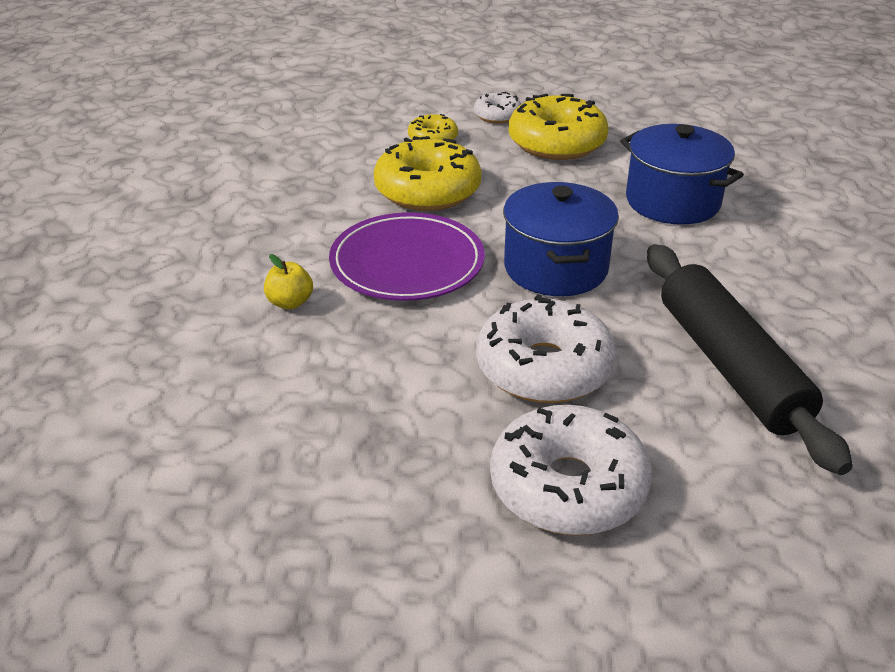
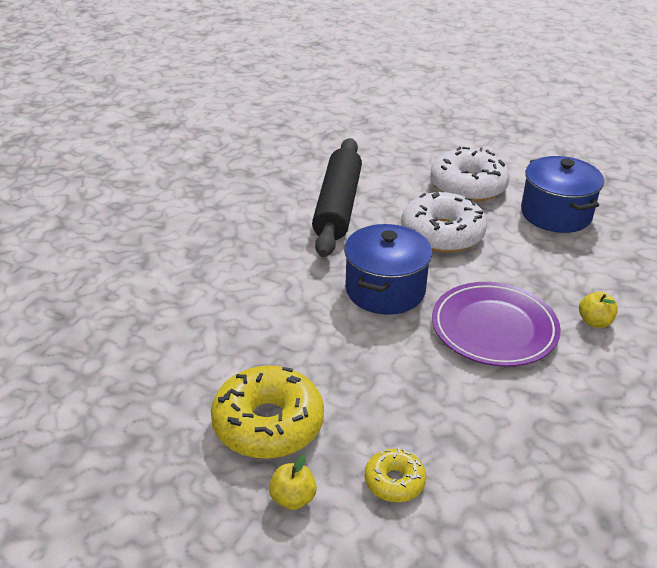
camera: 155 degrees left, 0 degrees up
(427, 190) = (440, 400): yellow donut -> none
(497, 115) = (293, 499): white donut -> yellow apple
(672, 201) = (241, 317): blue pot -> blue pot (556, 214)

